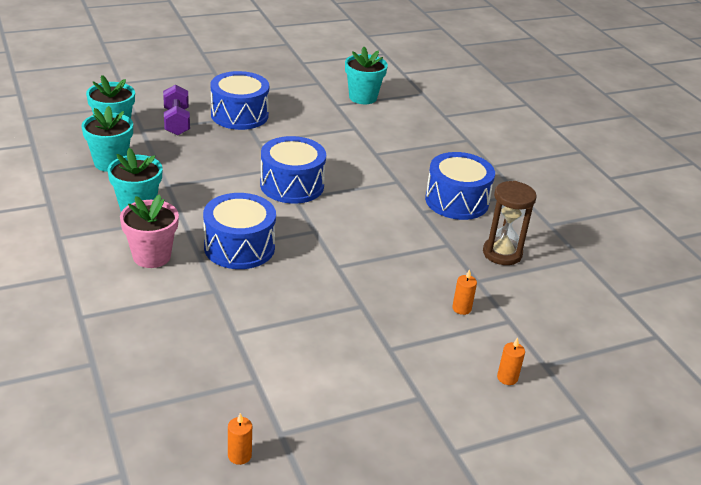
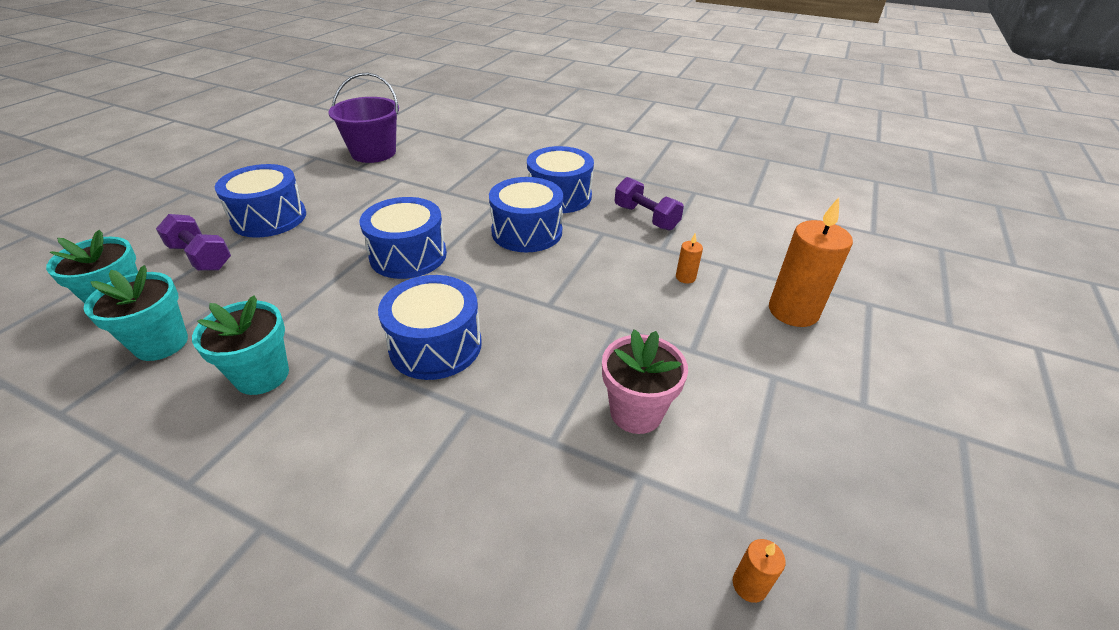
camera: 40 degrees left, 5 degrees up
(152, 256) = (350, 421): pink flower pot -> pink flower pot (636, 412)
(363, 97) = (373, 153): turquoise flower pot -> purple bucket
(392, 213) = (527, 232): none -> blue drum
(502, 253) = (645, 217): brown hourglass -> purple dumbbell
(507, 378) = (793, 311): orange candle -> orange candle, size x2.26

